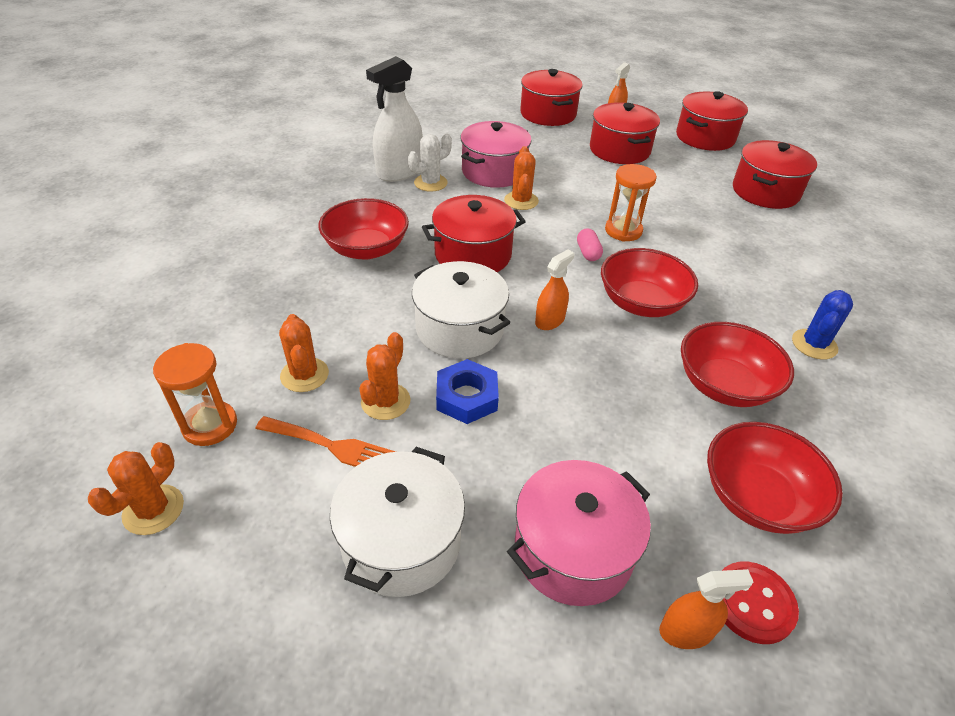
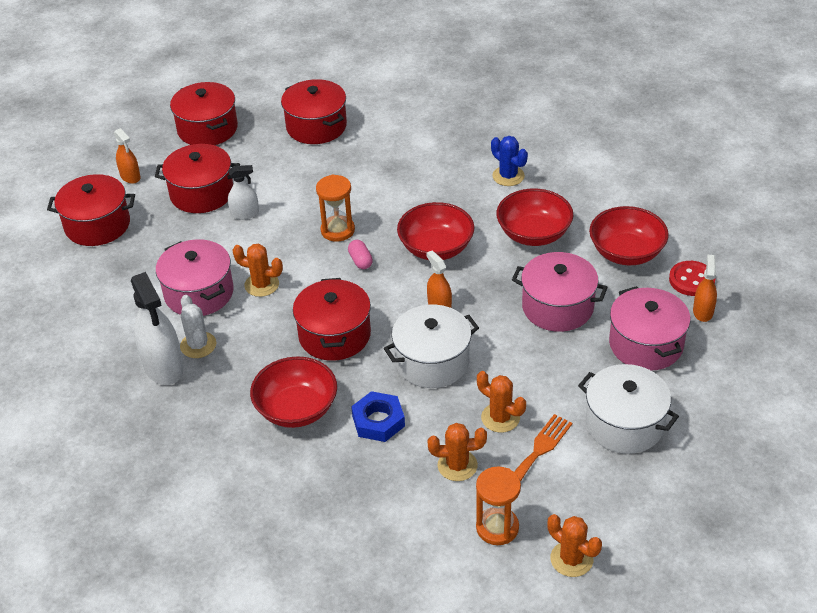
camera: 70 degrees left, 0 degrees up
(467, 397) = (508, 370): blue nut -> blue nut (378, 421)
(588, 253) = (360, 261): pink capsule -> pink capsule turned 60 degrees clockwise
(600, 430) = (557, 307): none -> pink pot
(609, 175) = (245, 213): none -> white spray bottle

